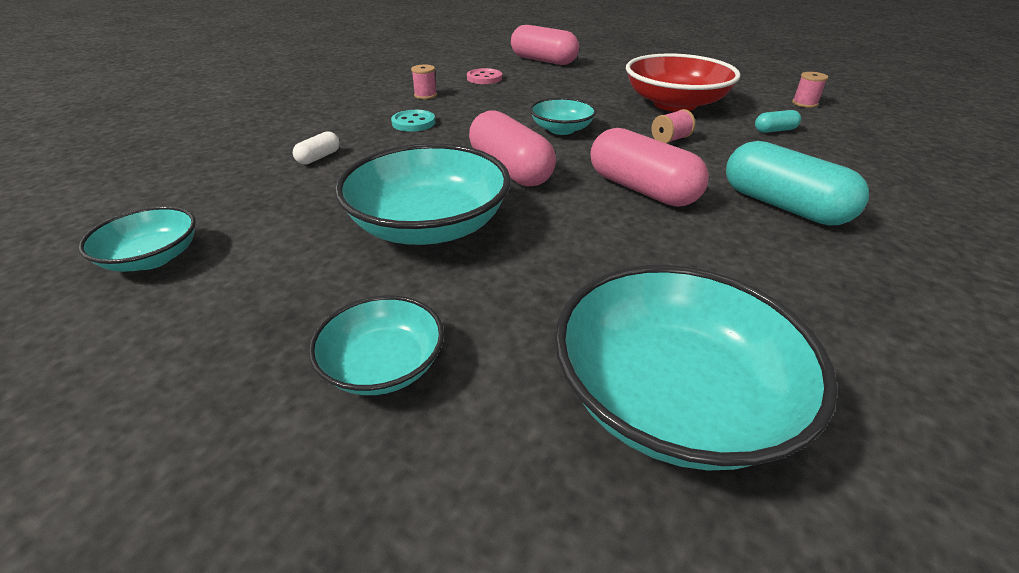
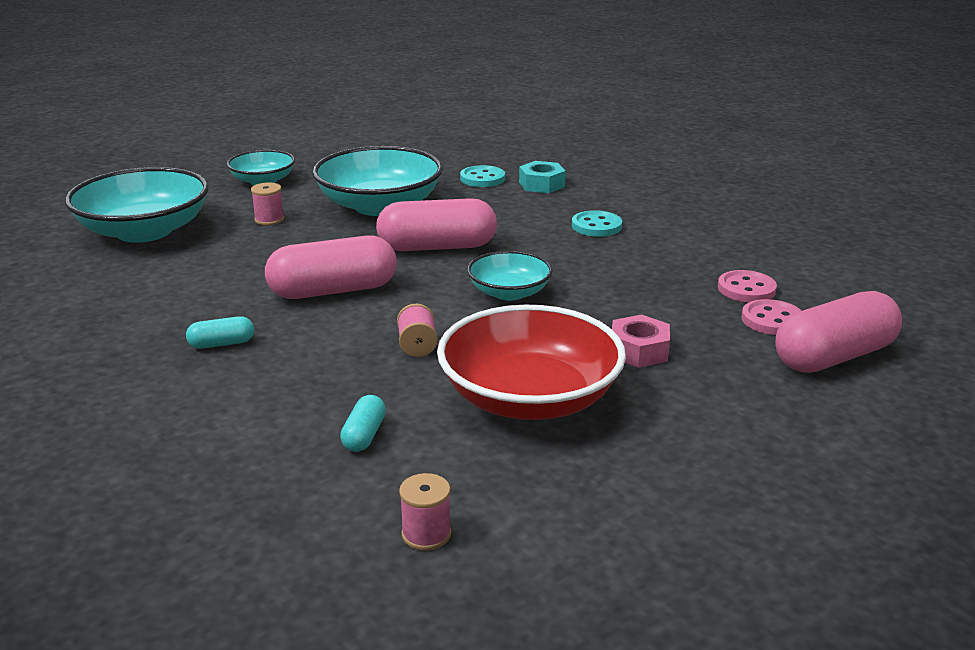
camera: 115 degrees right, 10 degrees down
(153, 258) = (431, 142): turquoise bowl -> none
(309, 189) = (482, 178): none -> turquoise button
(319, 157) = (541, 184): white capsule -> turquoise nut
(425, 95) = (689, 243): pink spool -> pink spool (269, 219)
(518, 71) = (772, 320): none -> pink button
(590, 90) = (639, 350): none -> pink nut
(783, 206) = (222, 344): turquoise capsule -> turquoise capsule, size x0.46

